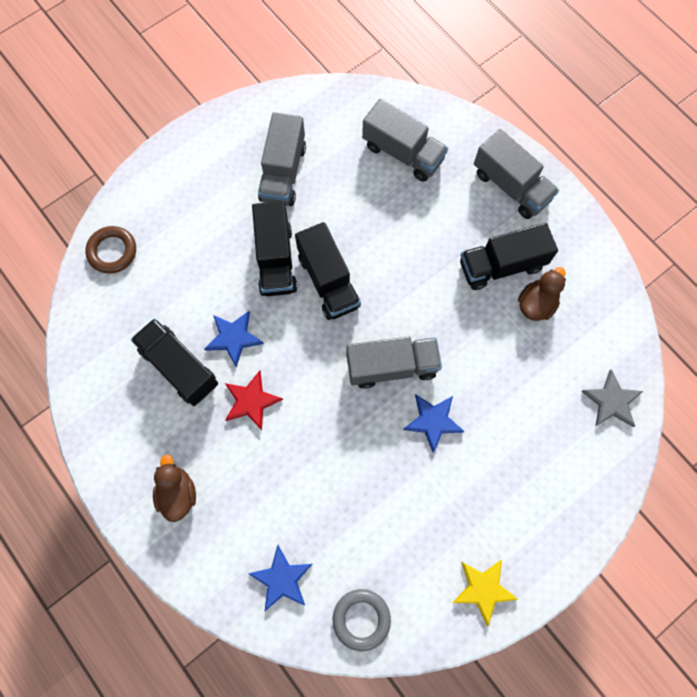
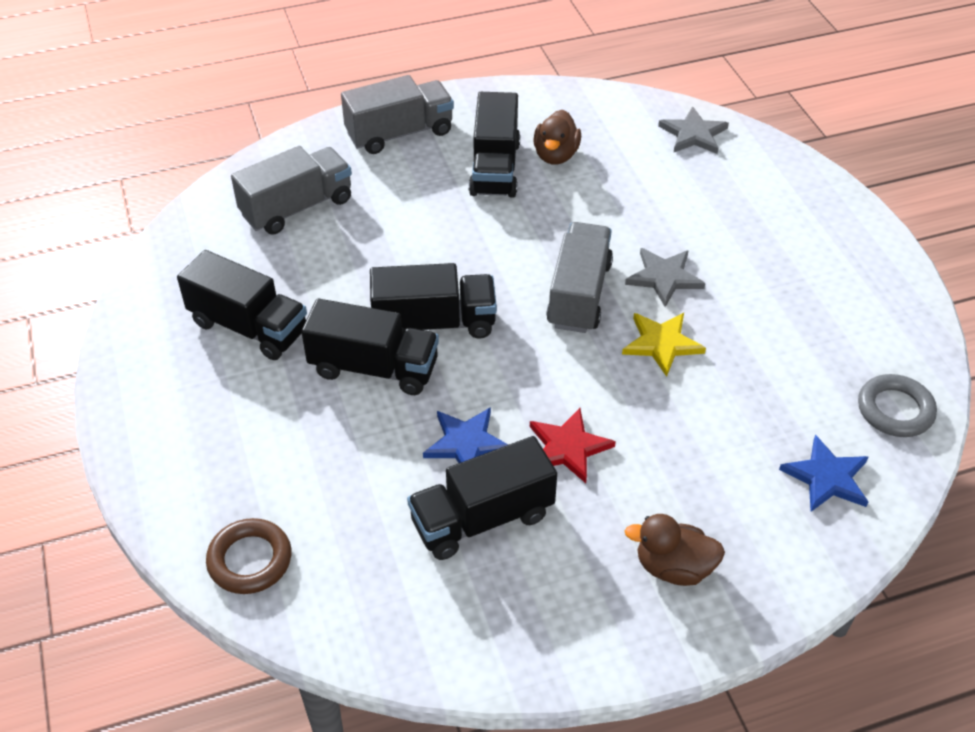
camera: 70 degrees left, 25 degrees down
(283, 173) = (249, 327): grey truck -> black truck
(433, 421) = (664, 277): blue star -> grey star
(483, 589) = (880, 291): yellow star -> yellow star (662, 343)
(536, 304) = (556, 155): brown duck -> brown duck turned 135 degrees counterclockwise

